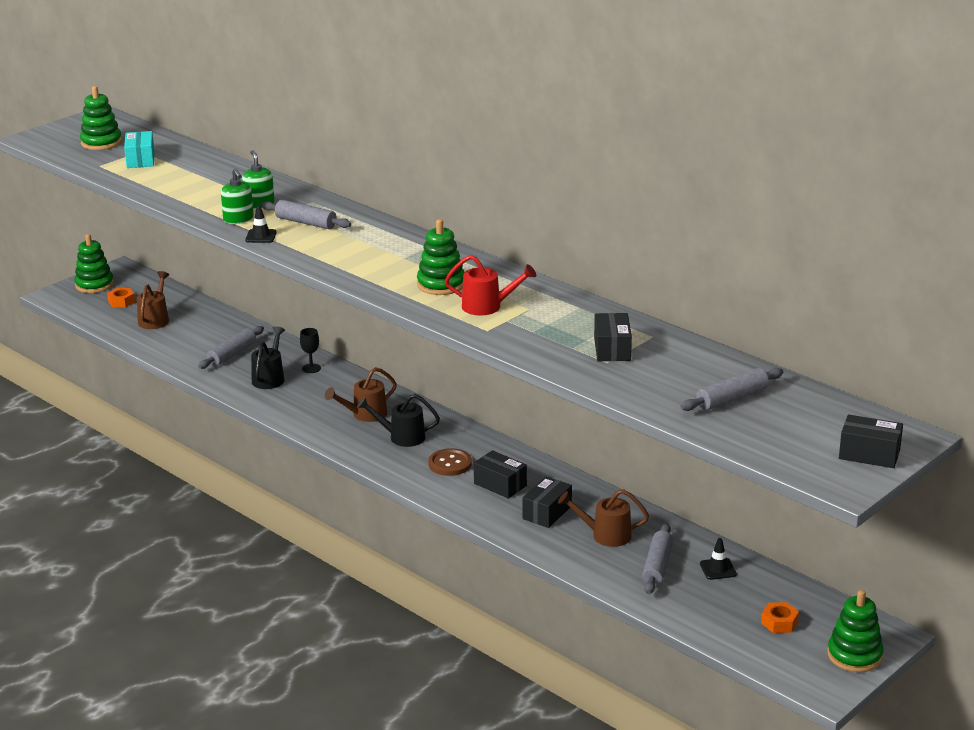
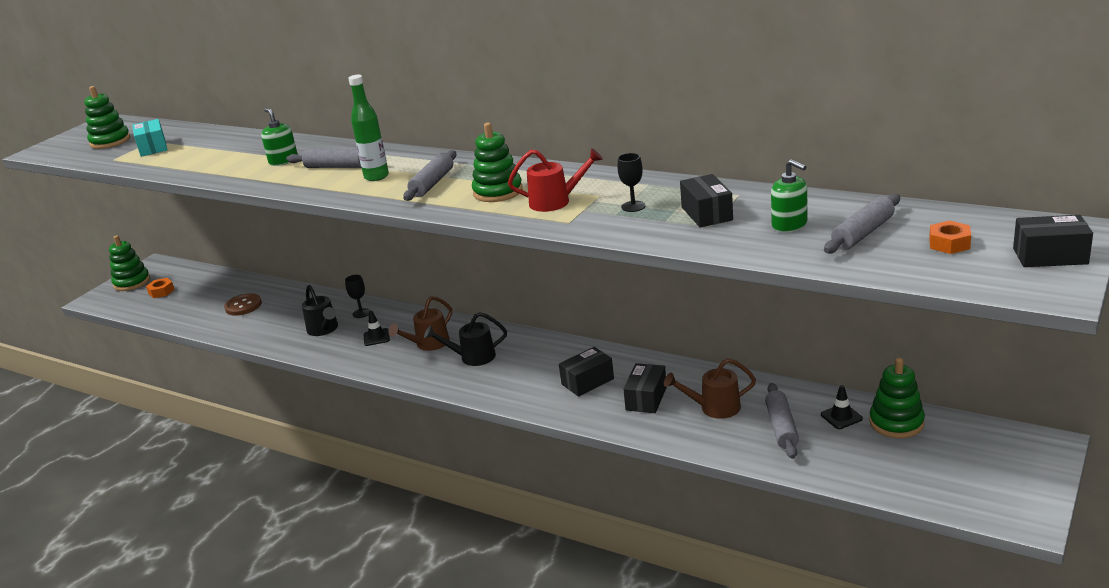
camera: 10 degrees left, 0 degrees up
(155, 319) = (198, 300): brown watering can -> none
(232, 354) = (281, 316): grey rolling pin -> grey rolling pin (432, 183)
(238, 219) = (267, 177): green soap dispenser -> green soap dispenser (789, 225)
(261, 236) = (295, 186): black traffic cone -> black traffic cone (376, 337)
(269, 378) = (324, 330): black watering can -> black watering can turned 150 degrees clockwise
(339, 242) = (376, 177): none -> green bottle
(450, 464) = (530, 372): brown button -> brown button (243, 306)
(500, 485) = (587, 381): black box -> black box turned 60 degrees counterclockwise
(552, 327) = (633, 206): none -> black goblet
(779, 622) = (935, 457): orange nut -> orange nut (949, 244)
(854, 655) = (1030, 474): green stacking toy -> green stacking toy (896, 423)

